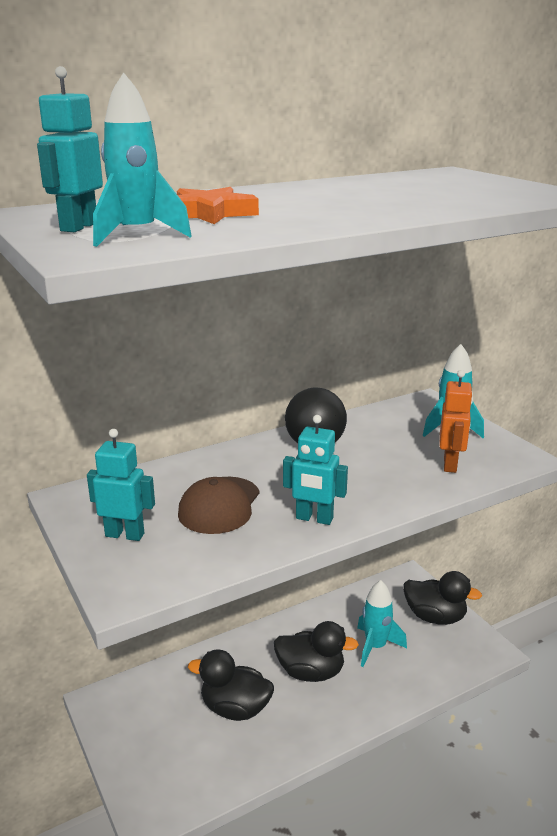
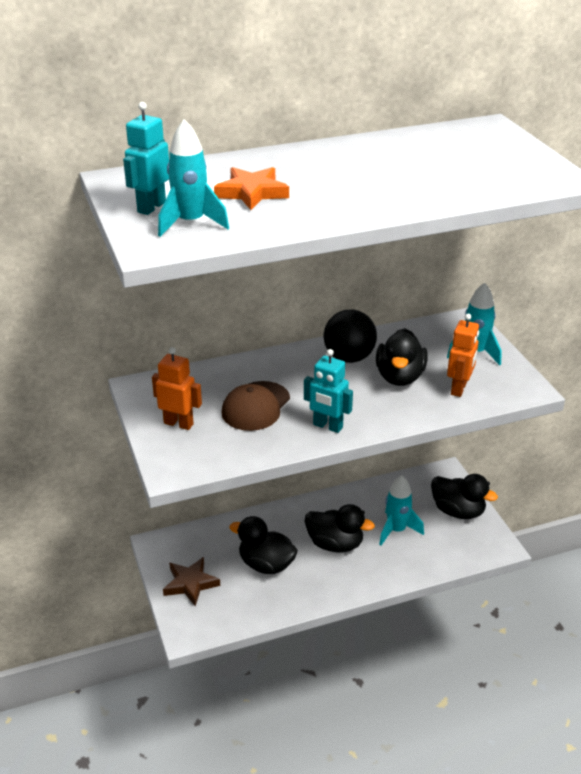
camera: 10 degrees right, 10 degrees up
(125, 534) = (178, 423): turquoise robot -> orange robot
(145, 746) = (190, 583): none -> brown star
(379, 459) = (399, 377): none -> black duck

